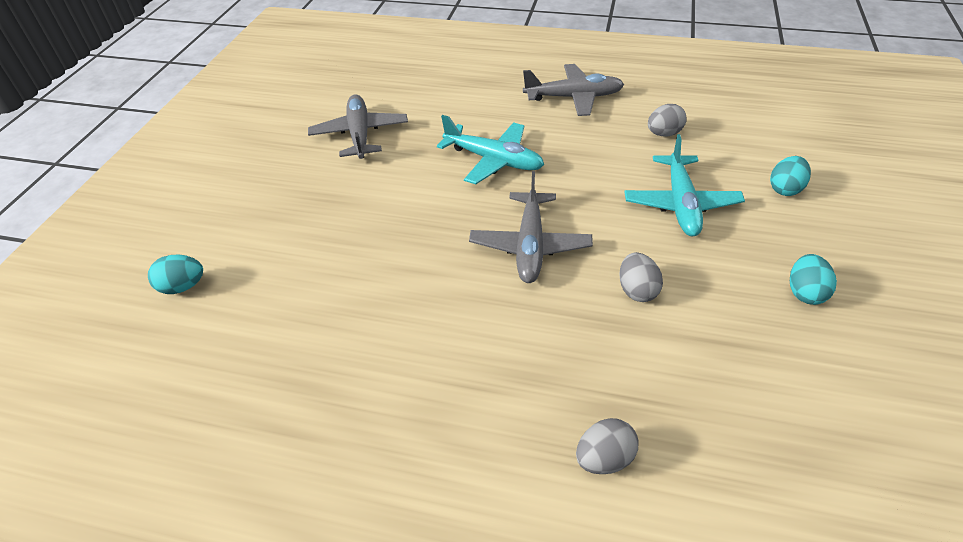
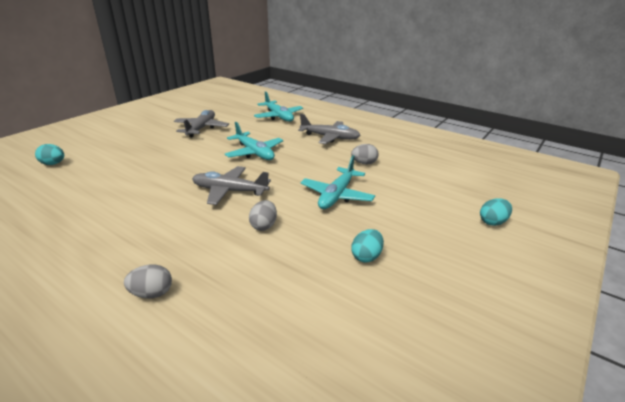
camera: 20 degrees right, 15 degrees down
(458, 75) = (278, 116): none -> turquoise plane
(530, 245) = (229, 191): grey plane -> grey plane turned 75 degrees clockwise
(785, 189) = (412, 205): turquoise egg -> turquoise egg (493, 222)

